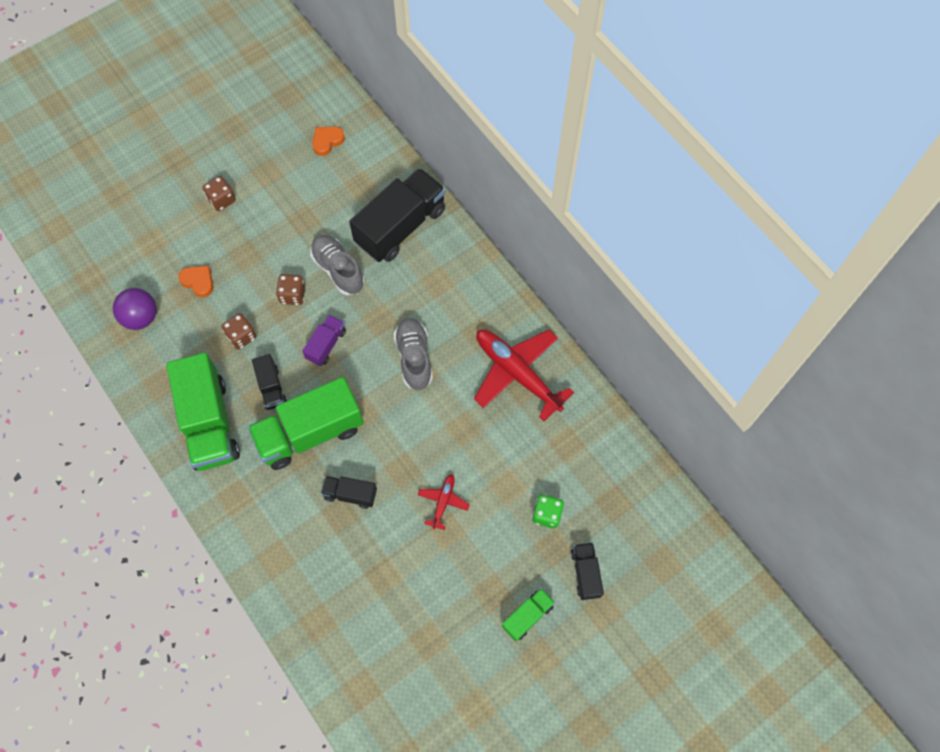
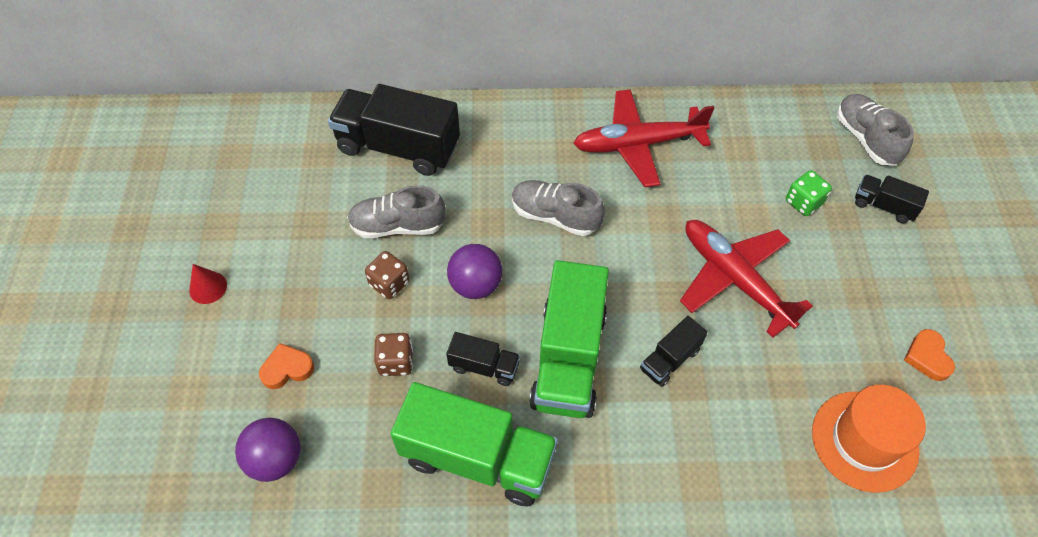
camera: 55 degrees left, 10 degrees down
(221, 200) = (208, 287): brown dice -> red cone
(326, 345) = (476, 285): purple truck -> purple ball
(327, 141) = (240, 154): orange heart -> orange heart (927, 357)
(369, 648) = (864, 441): none -> orange hat
(400, 226) = (398, 147): black truck -> black truck turned 60 degrees counterclockwise
(443, 502) = (735, 279): red plane -> red plane, size x2.11
(527, 616) = (903, 276): green truck -> none
(646, 530) = (865, 139): none -> grey shoe

